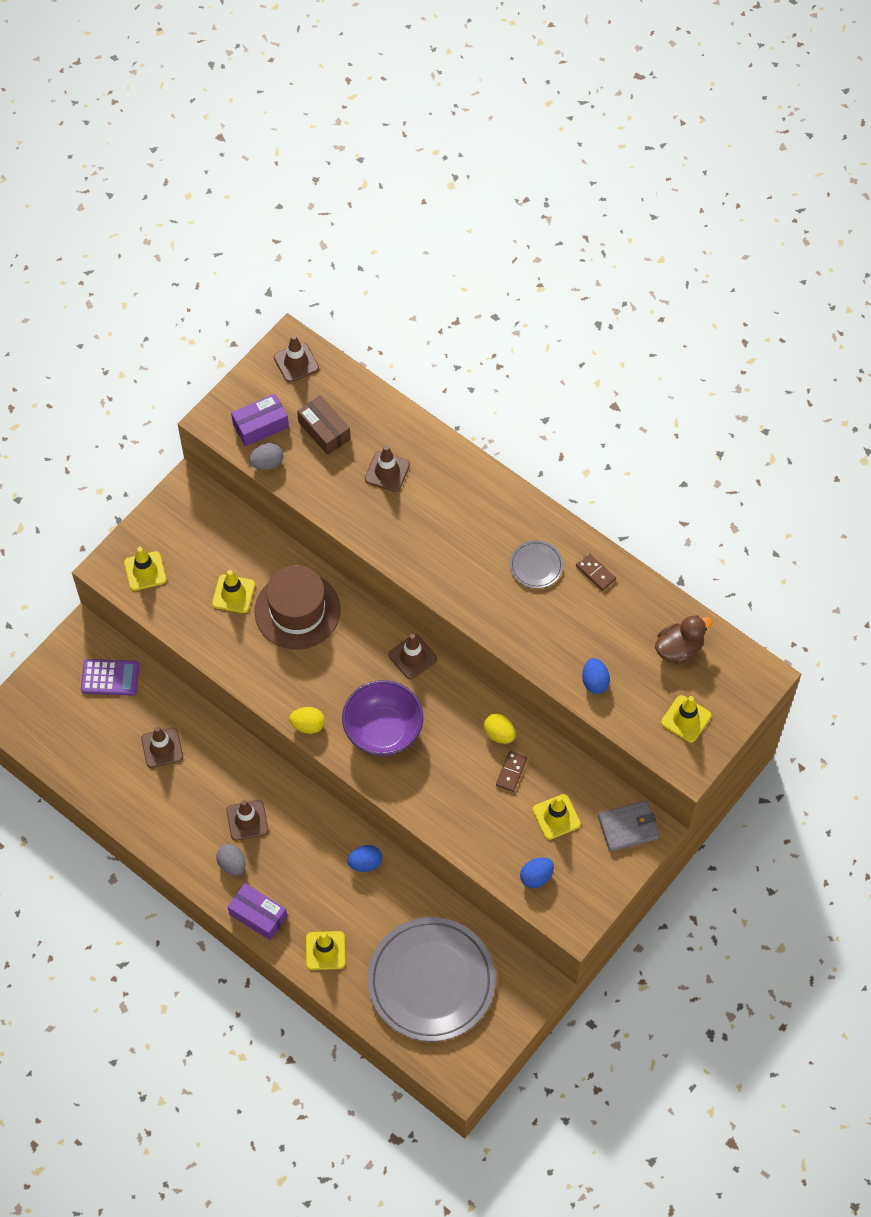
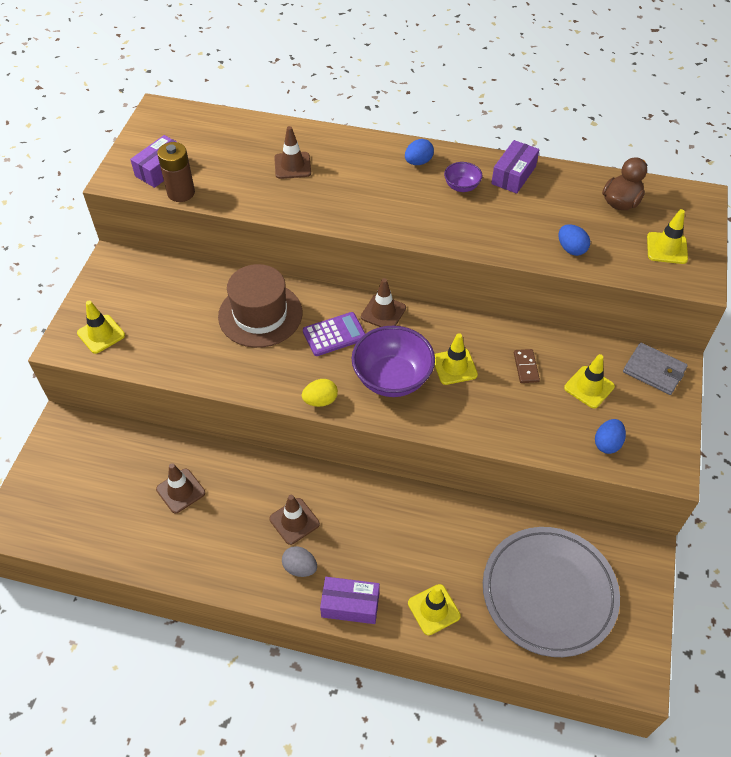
camera: 25 degrees left, 10 degrees down
(110, 677) = (103, 451): purple calculator -> purple calculator (334, 334)
(233, 594) = (194, 323): yellow traffic cone -> yellow traffic cone (454, 366)
(267, 463) = (181, 193): grey egg -> brown battery
(296, 363) = (170, 120): brown traffic cone -> none
(324, 431) = (220, 156): brown box -> none
(365, 863) = (425, 512): blue egg -> blue egg (418, 162)
(499, 734) = (495, 342): yellow egg -> none
(536, 566) = (461, 186): grey plate -> purple bowl
(595, 572) = (513, 175): brown domino -> purple box
(628, 827) = (654, 370): grey wallet -> grey wallet turned 75 degrees clockwise

